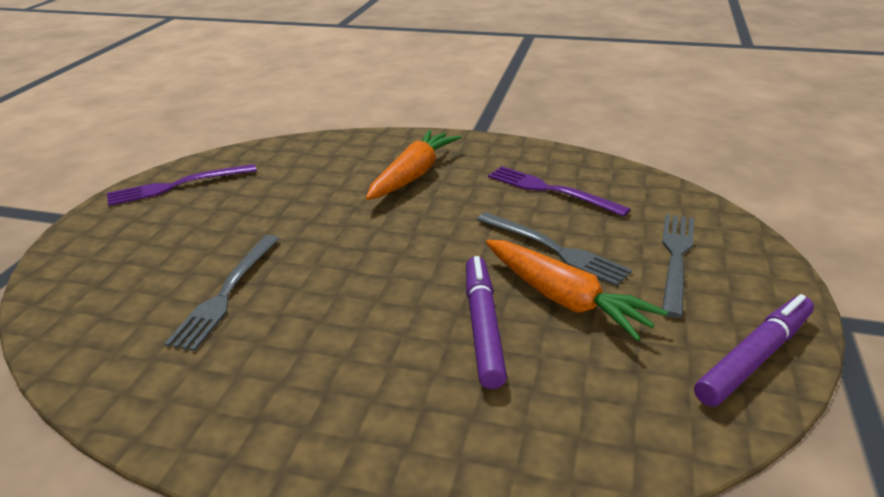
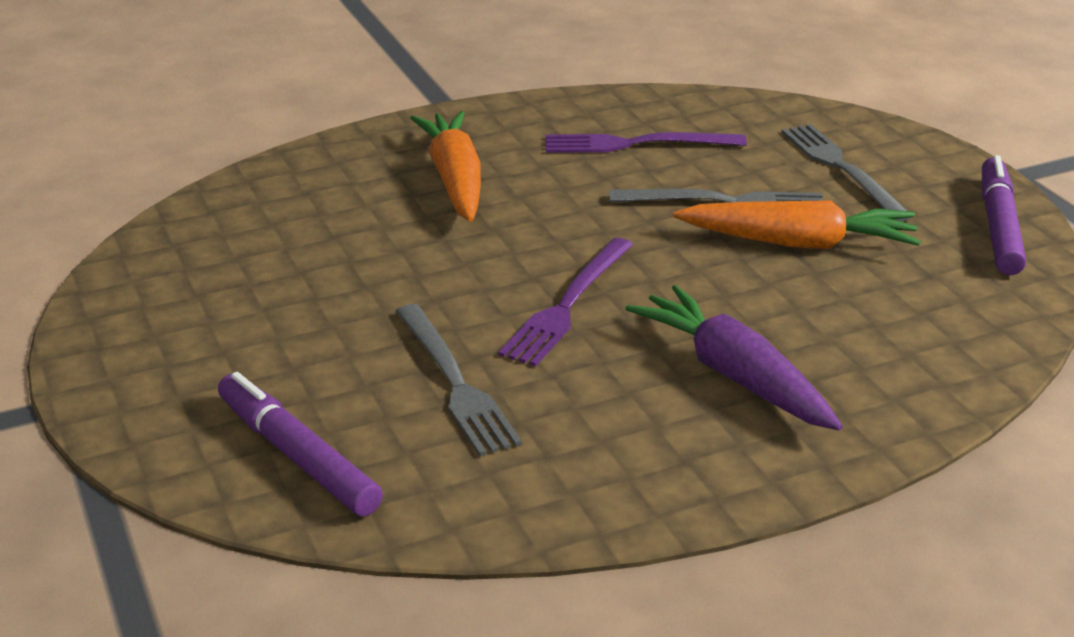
camera: 40 degrees left, 0 degrees up
(177, 185) = (147, 305): purple fork -> purple fork (567, 305)
(378, 374) = (733, 375): none -> purple carrot
(483, 326) = (764, 296): purple marker -> purple marker (297, 456)

